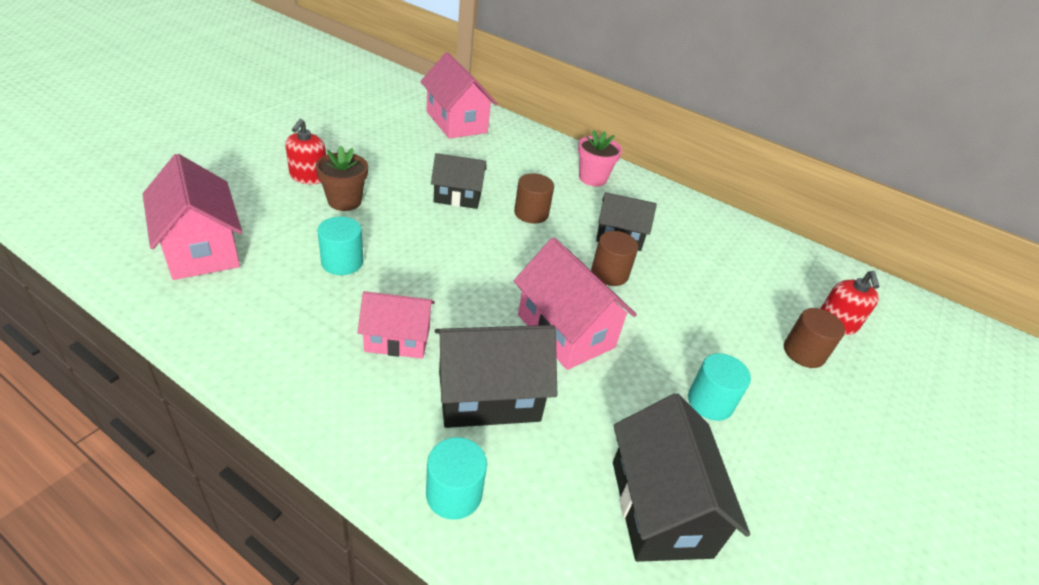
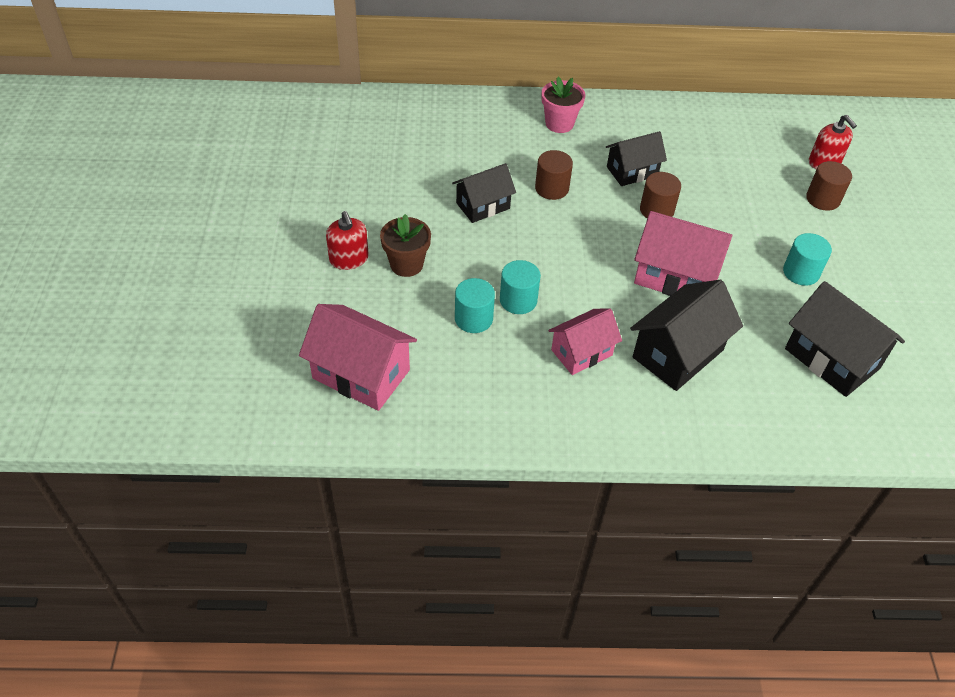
camera: 30 degrees left, 10 degrees up
(454, 493) = (723, 425): turquoise cylinder -> turquoise cylinder (518, 300)
(456, 122) = (391, 125): pink house -> none

